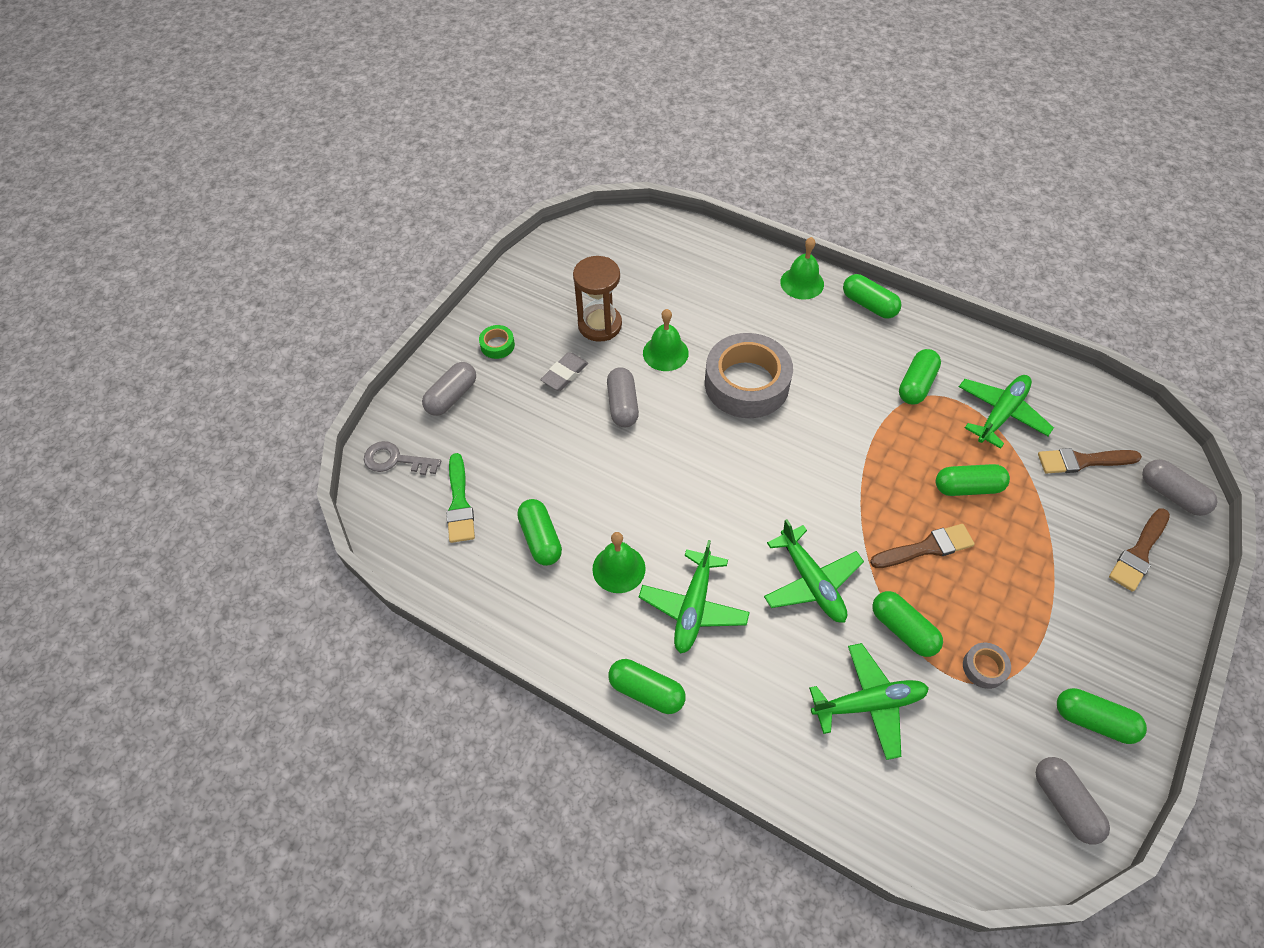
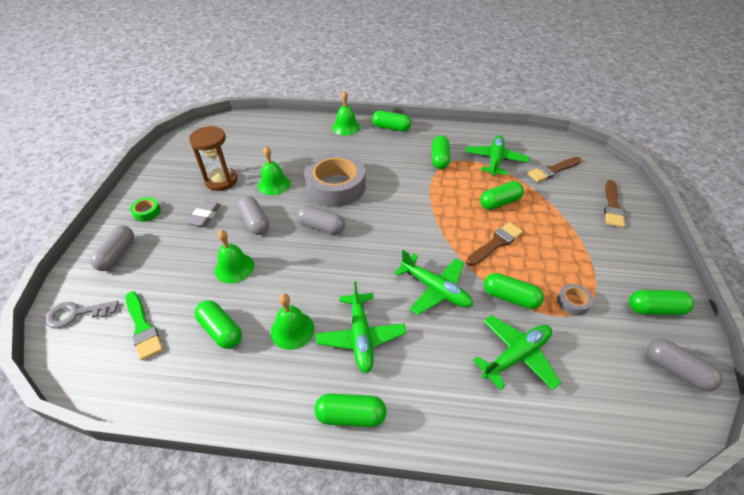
camera: 25 degrees left, 10 degrees down
(578, 462) = (234, 268): none -> green bell
(1171, 494) = (607, 172): grey capsule -> grey capsule (321, 227)

